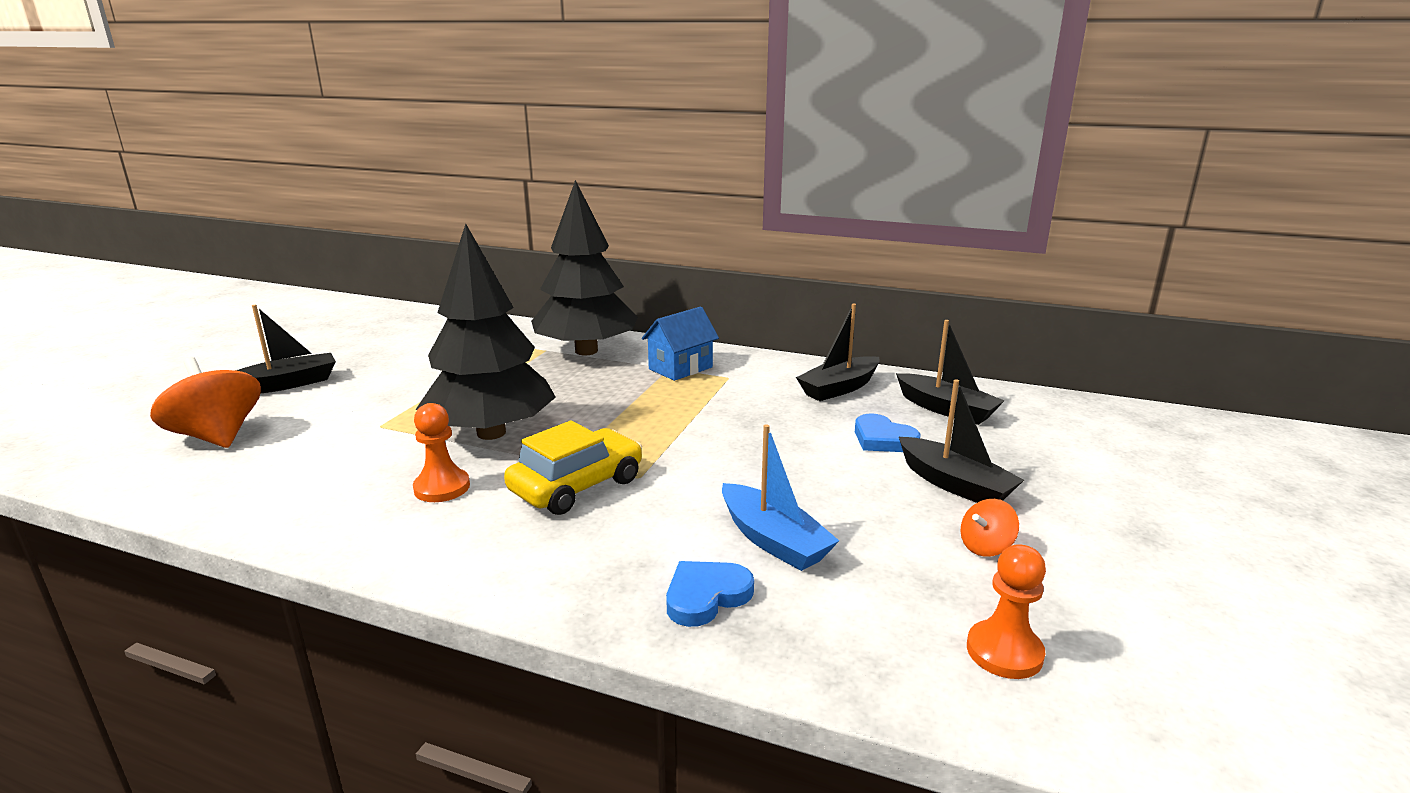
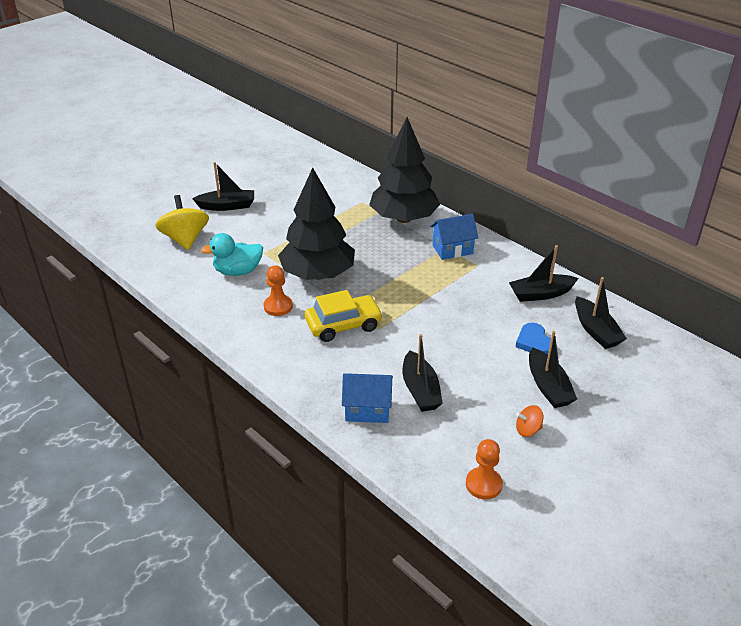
camera: 25 degrees right, 15 degrees up
(217, 436) = (185, 239): orange spinning top -> yellow spinning top
(340, 458) = (238, 271): none -> turquoise duck
(706, 596) = (367, 410): blue heart -> blue house
(773, 540) = (420, 390): blue boat -> black boat

